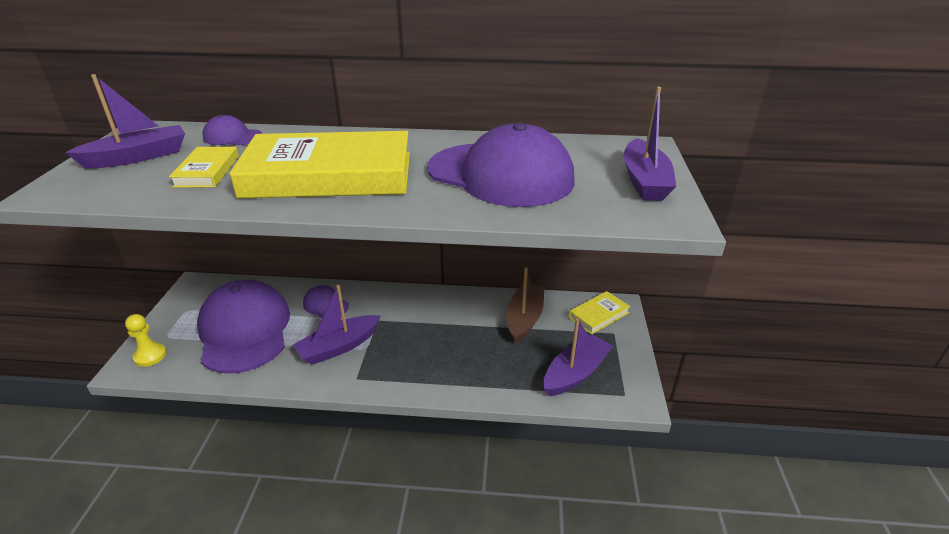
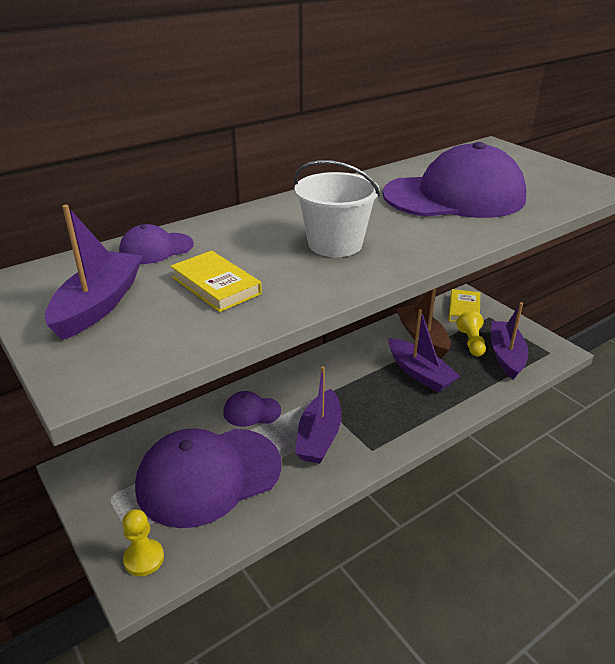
camera: 40 degrees left, 0 degrees up
(244, 330) = (209, 476): purple cap -> purple cap turned 60 degrees counterclockwise
(329, 175) = (335, 244): yellow book -> white bucket
(560, 345) = (471, 342): none -> yellow pawn
(644, 181) = (541, 169): purple boat -> purple boat (419, 373)

